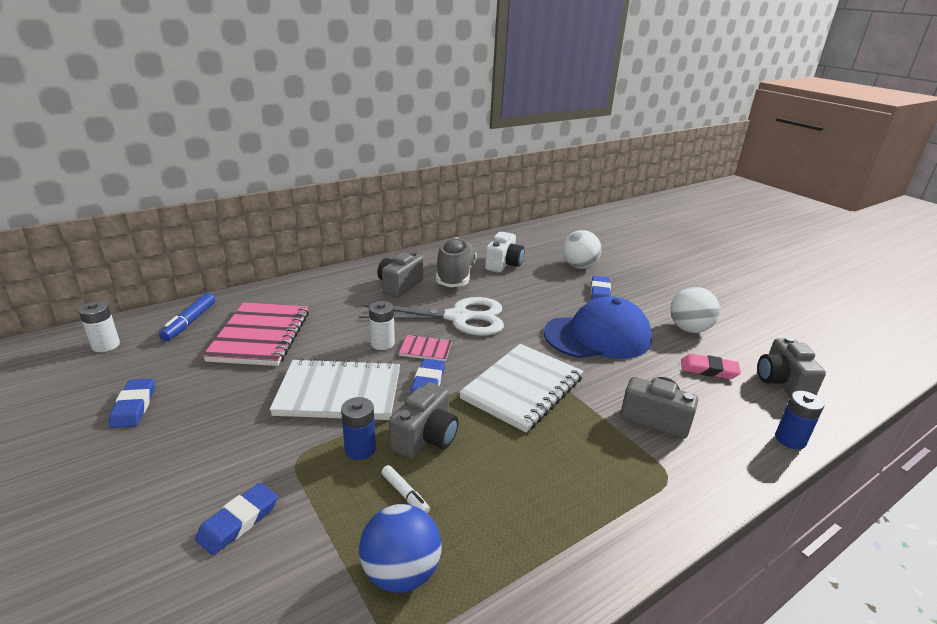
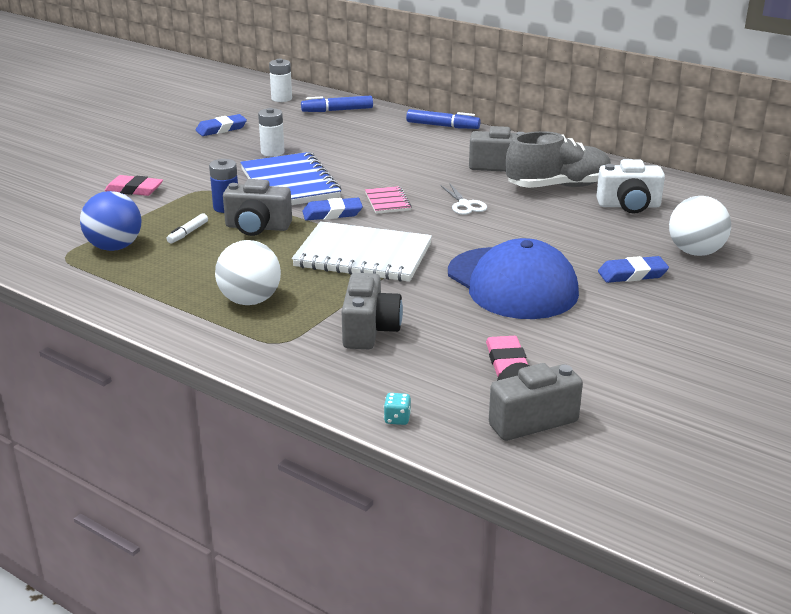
camera: 70 degrees right, 0 degrees up
(238, 522) = (134, 190): blue eraser -> pink eraser
(260, 336) = (342, 137): pink notebook -> none
(297, 285) = (442, 126): none -> blue marker
(339, 393) = (290, 184): white notebook -> blue notebook
(382, 343) = (379, 182): white battery -> white battery (272, 152)
(458, 317) = (465, 204): white scissors -> white scissors, size x0.43
(689, 329) = (604, 344): white ball -> white ball (250, 300)
(790, 439) = (397, 419): blue battery -> turquoise dice

